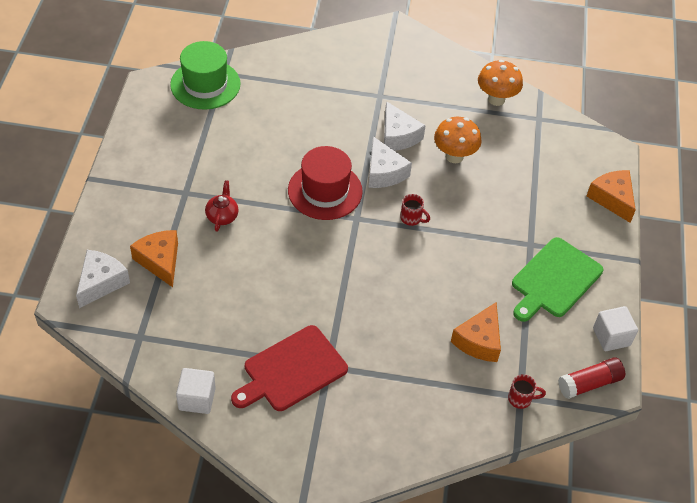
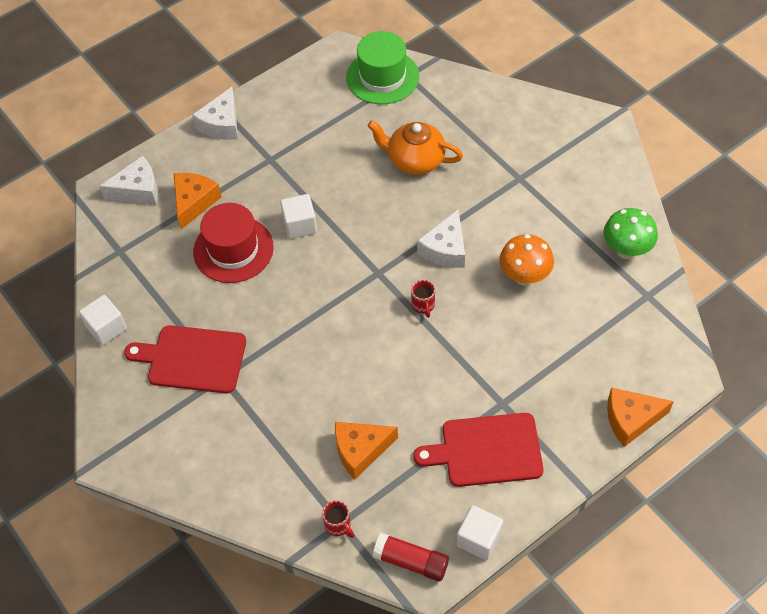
camera: 50 degrees right, 5 degrees up
(222, 216) = (276, 197): red teapot -> none
(263, 223) = (300, 225): none -> white cube
(295, 127) = (415, 160): none -> orange teapot
(325, 191) = (378, 231): red hat -> red hat (233, 249)
(398, 136) = (494, 225): white cheese -> white cheese (221, 124)
(496, 99) = (626, 250): orange mushroom -> green mushroom
(554, 280) = (486, 450): green cutting board -> red cutting board
(612, 199) = (631, 419): orange cheese -> orange cheese turned 120 degrees counterclockwise

